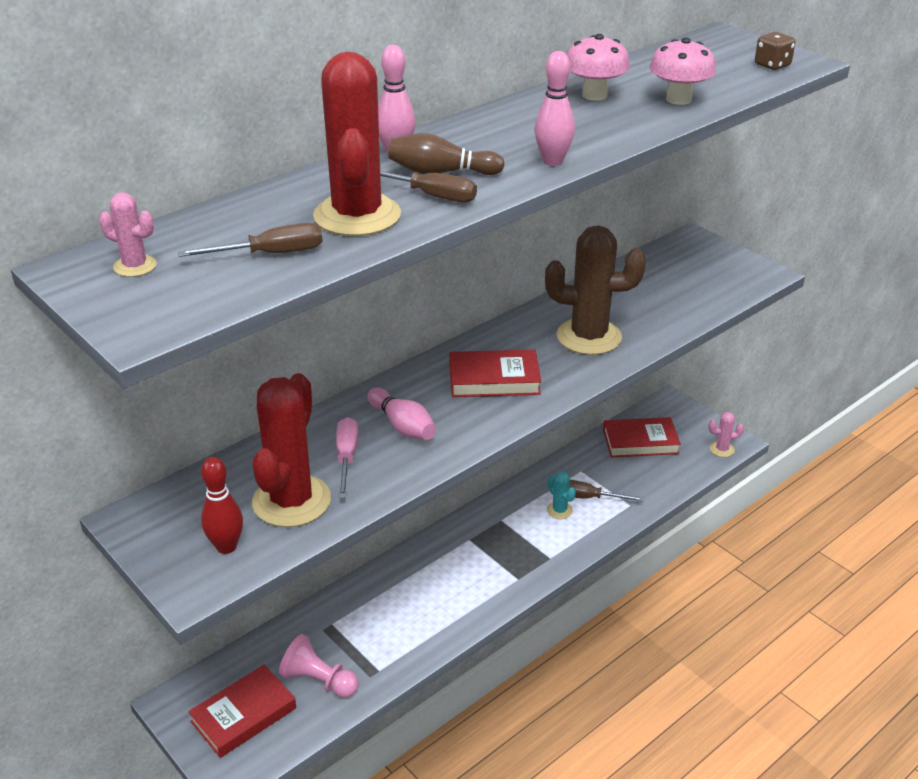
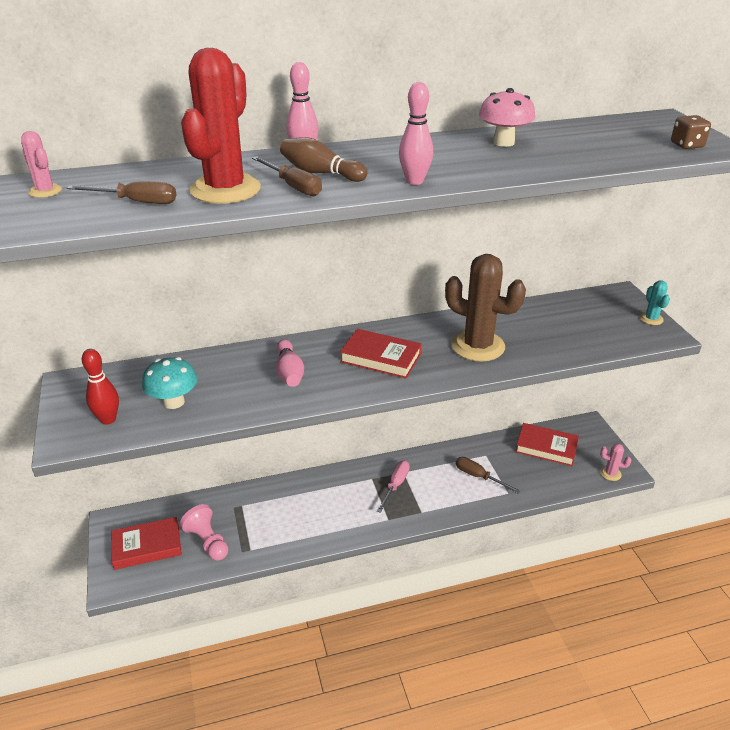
camera: 25 degrees right, 0 degrees up
(291, 501) = (174, 402): red cactus -> turquoise mushroom
(347, 457) = (234, 383): pink screwdriver -> pink screwdriver (395, 485)
(559, 510) = (451, 479): turquoise cactus -> turquoise cactus (651, 319)
(678, 99) = (572, 156): pink mushroom -> none

